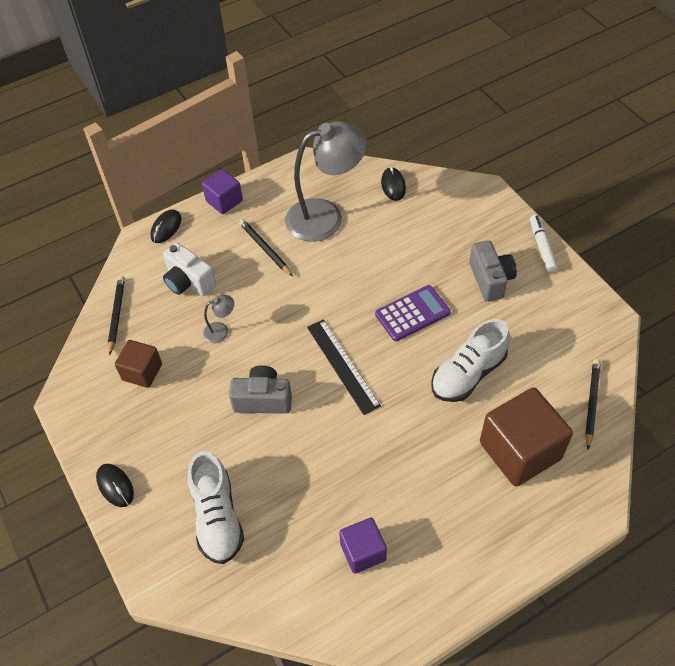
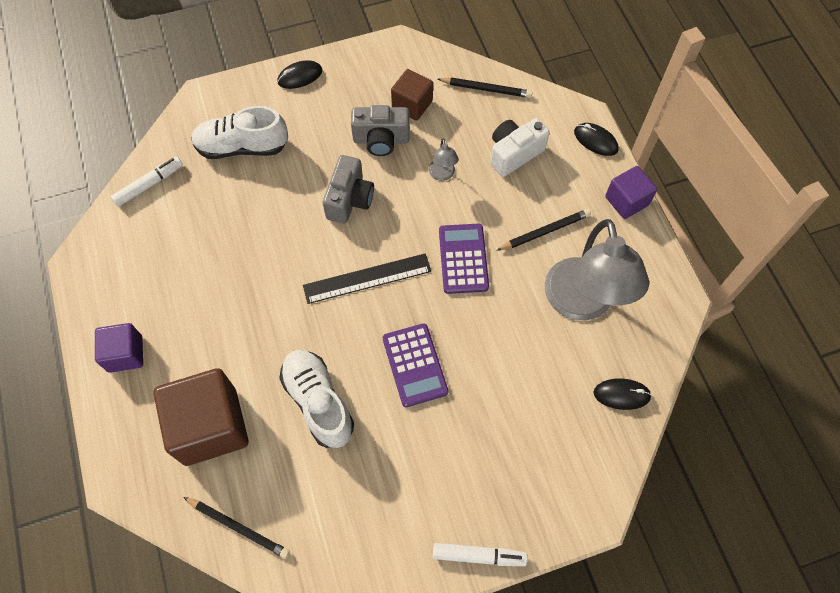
camera: 100 degrees right, 10 degrees up
(283, 601) = (149, 185): none -> white marker
(305, 299) = (463, 259): none -> purple calculator
(363, 552) = (165, 254): purple cube -> purple cube (125, 354)
(490, 279) = (441, 470): grey camera -> grey camera (381, 140)

